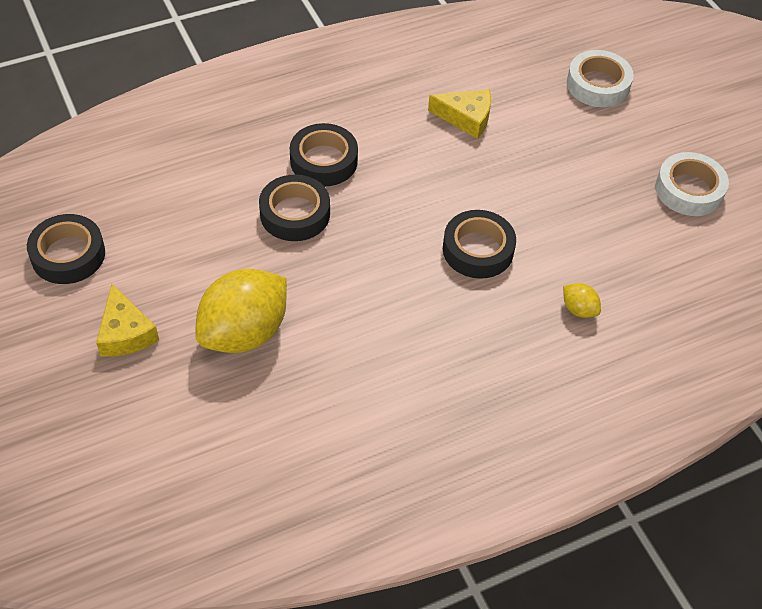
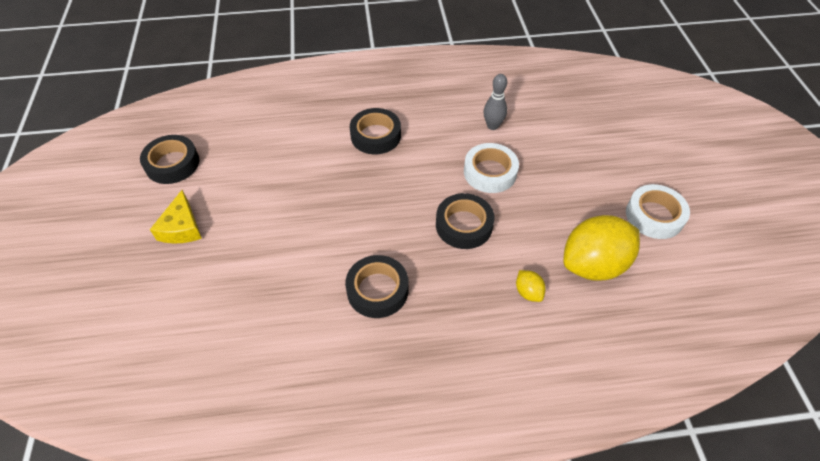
camera: 20 degrees right, 0 degrees up
(244, 333) = (263, 247): yellow lemon -> yellow lemon (593, 264)
(295, 214) = (338, 169): black tape -> black tape (377, 290)
(466, 118) = (492, 126): yellow cheese -> grey bowling pin
(598, 85) = (604, 121): white tape -> white tape (490, 172)

